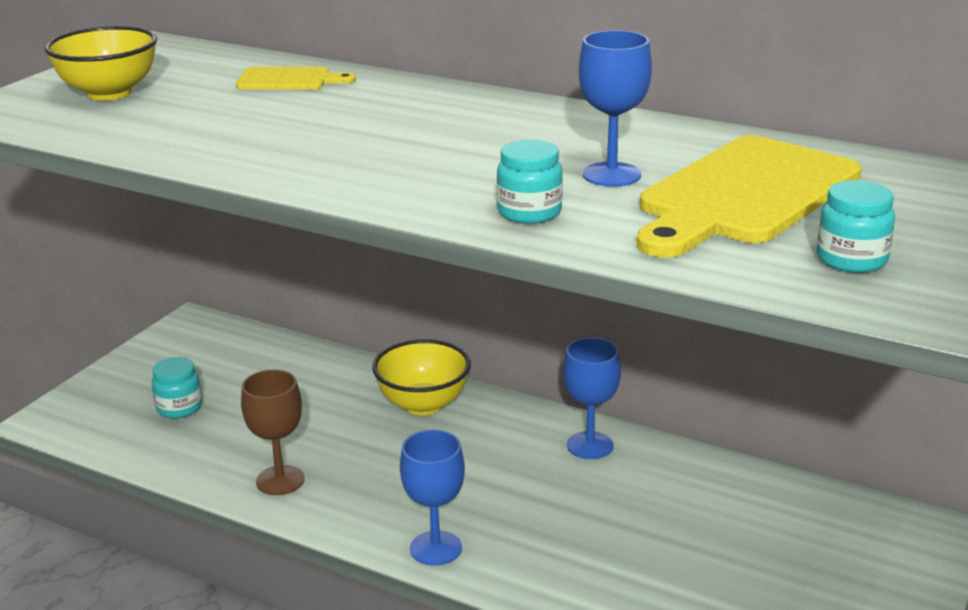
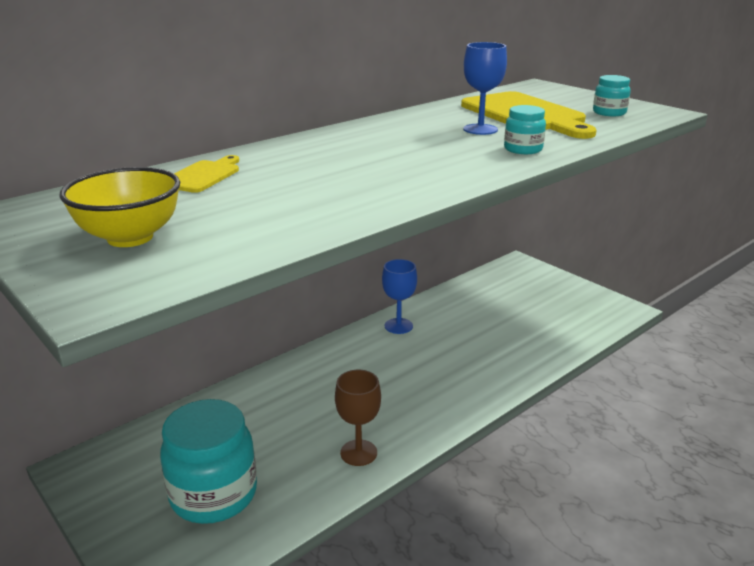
camera: 70 degrees left, 0 degrees up
(179, 407) = (214, 494): turquoise jar -> turquoise jar, size x2.10
(423, 404) = (309, 373): yellow bowl -> none
(435, 548) = (470, 400): blue goblet -> none

